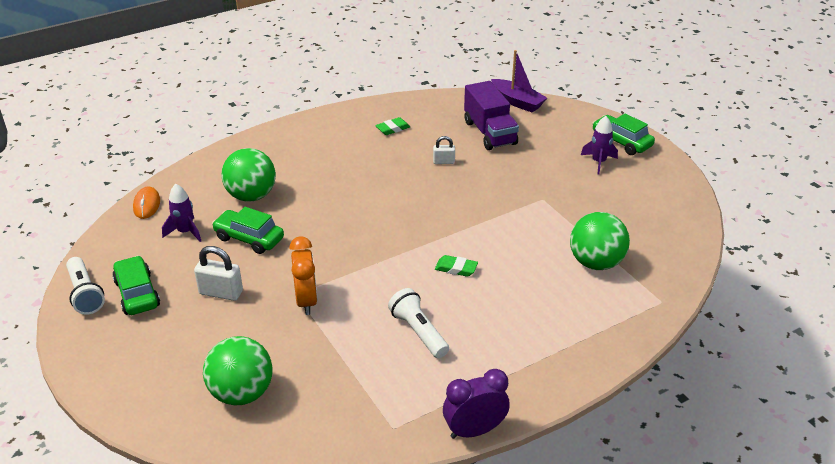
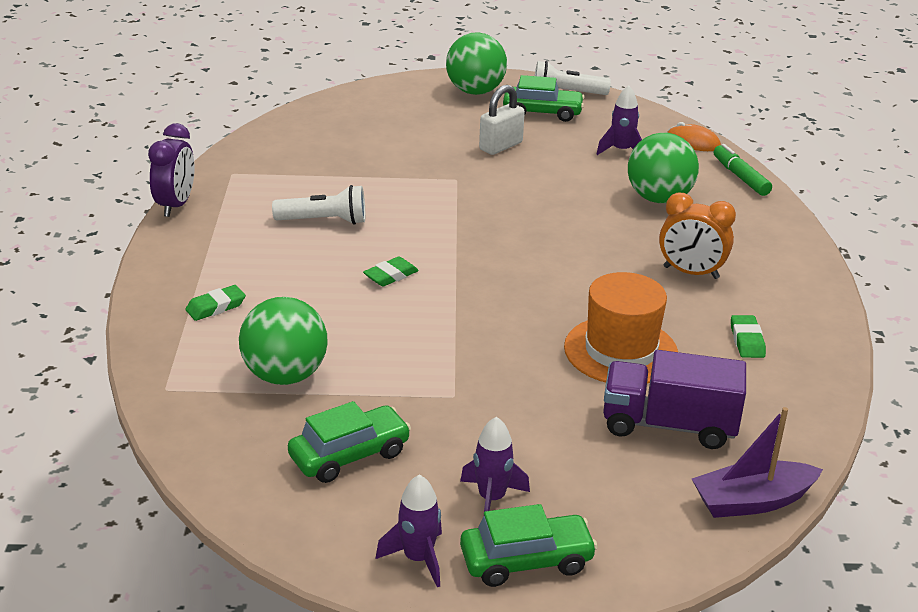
camera: 120 degrees right, 5 degrees down
(191, 173) = (740, 177): none -> green marker
(242, 393) = (358, 126): green ball -> green ball (475, 91)
(249, 238) = (575, 178): green car -> green car (349, 455)
(306, 301) = (440, 181): orange clock -> orange clock (691, 273)
(444, 162) = (620, 351): white padlock -> orange hat
(570, 327) = (216, 307): none -> green eraser
(657, 167) = (418, 558): none -> purple rocket

